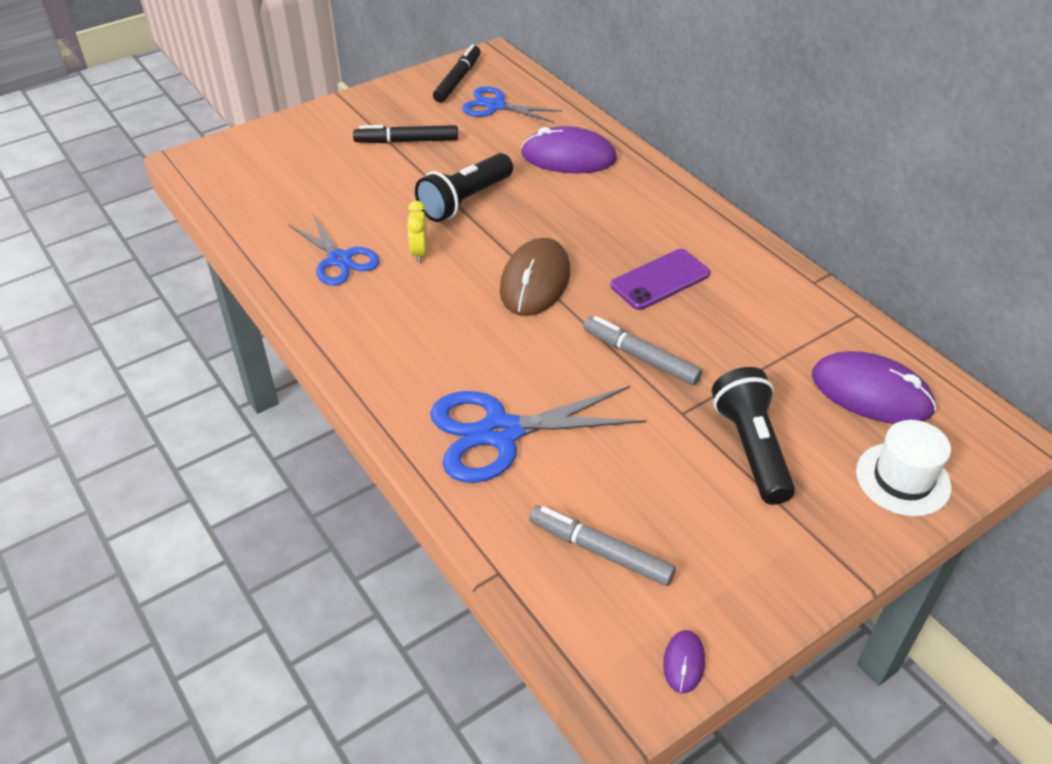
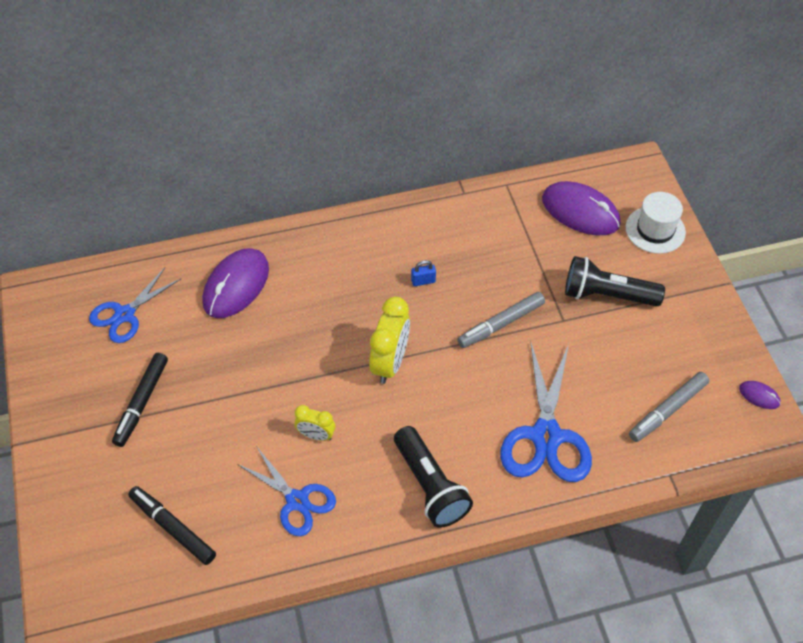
camera: 70 degrees left, 10 degrees up
(339, 259) = (297, 501): blue scissors -> blue scissors turned 60 degrees clockwise
(457, 80) = (60, 332): black marker -> black marker (173, 528)
(465, 201) = (260, 381): black flashlight -> black flashlight (430, 485)
(535, 281) = (390, 362): brown mouse -> yellow clock
(660, 280) = (423, 281): purple phone -> blue padlock
(871, 393) = (580, 211): purple mouse -> purple mouse turned 75 degrees clockwise

